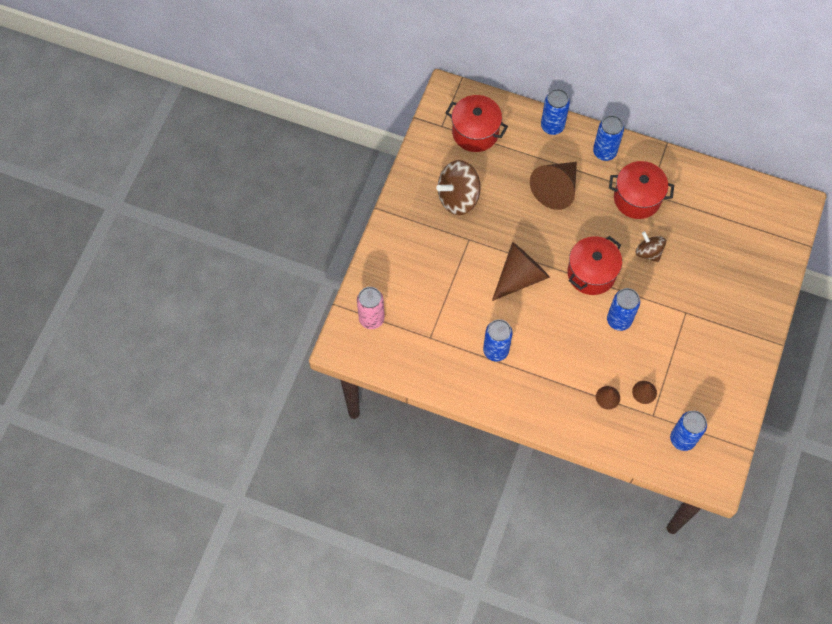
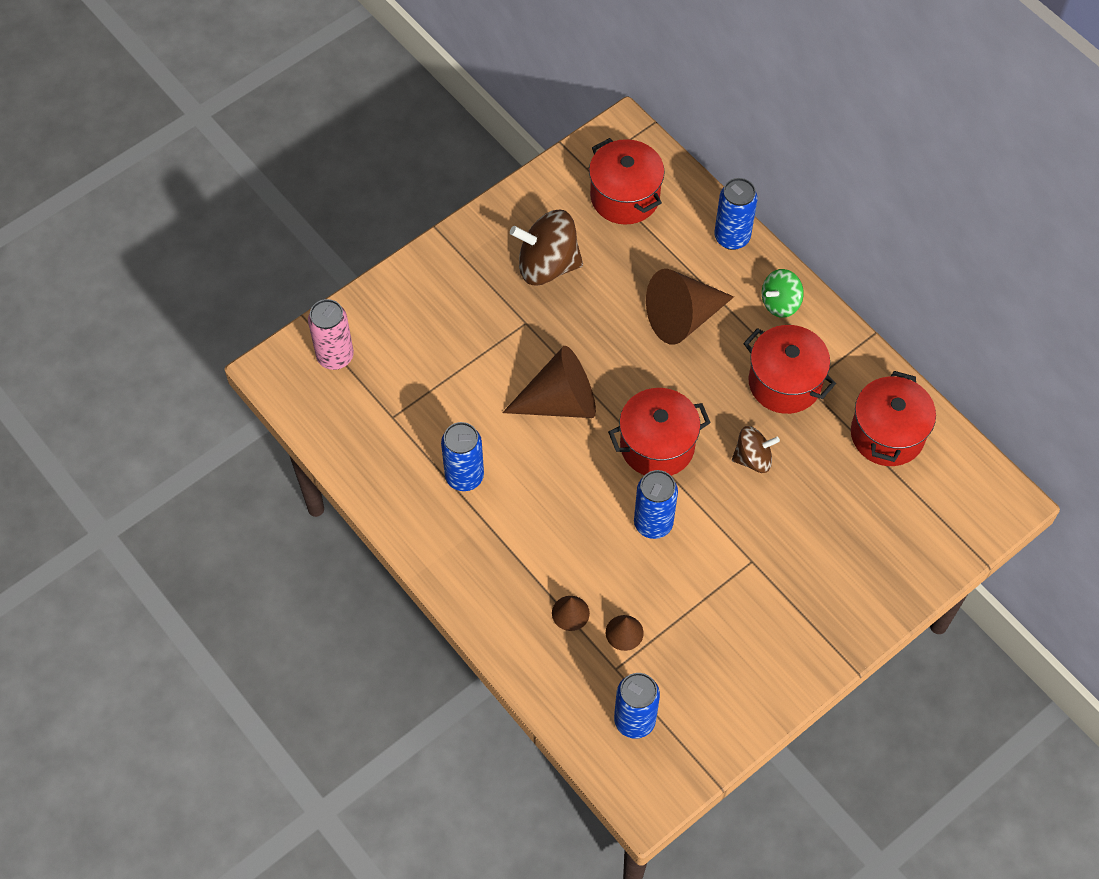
camera: 30 degrees right, 5 degrees down
(604, 152) = (780, 303): blue can -> green spinning top
(648, 252) = (753, 458): brown spinning top -> brown spinning top turned 90 degrees clockwise
(711, 199) = (887, 434): none -> red pot

